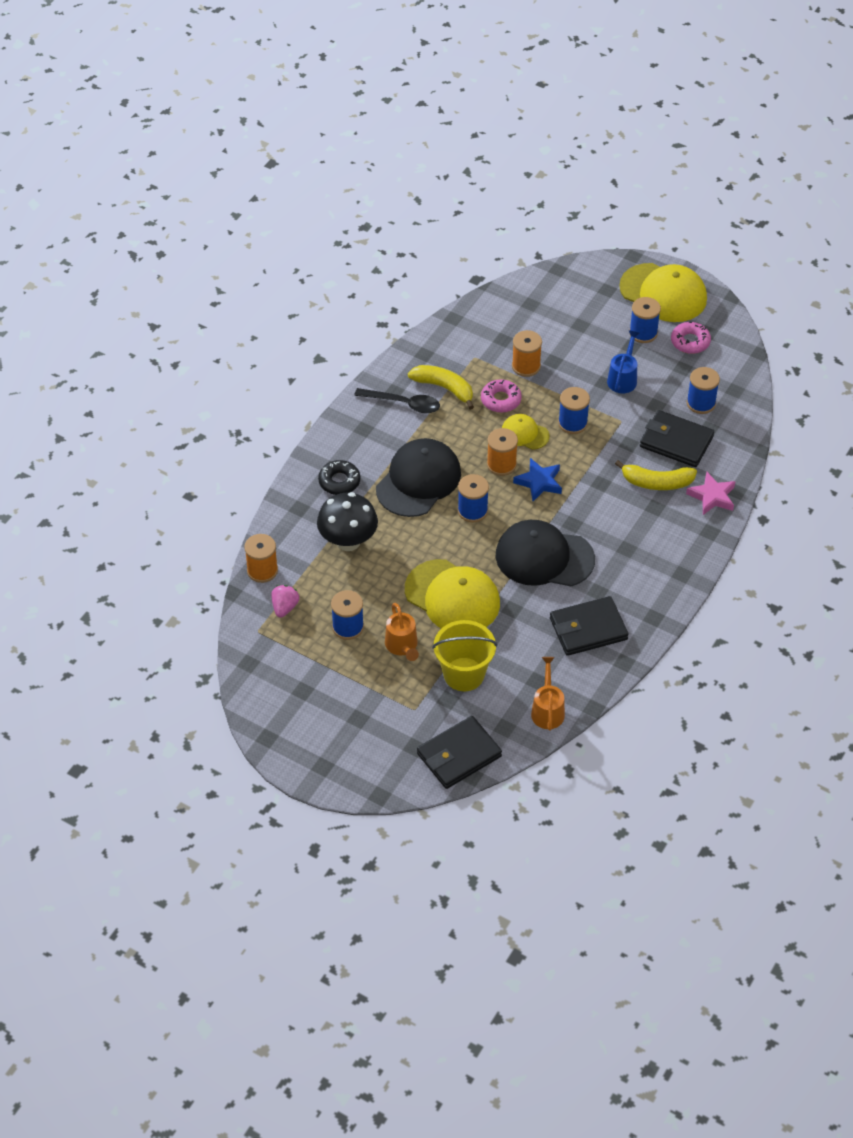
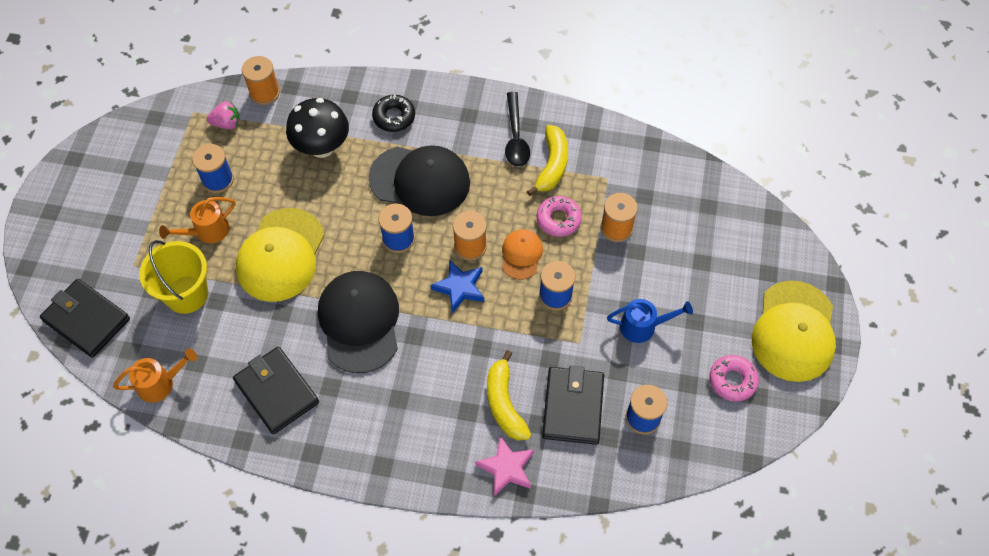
camera: 70 degrees right, 10 degrees up
(525, 433) = (521, 255): yellow cap -> orange cap
(643, 333) = (721, 327): blue spool -> none

